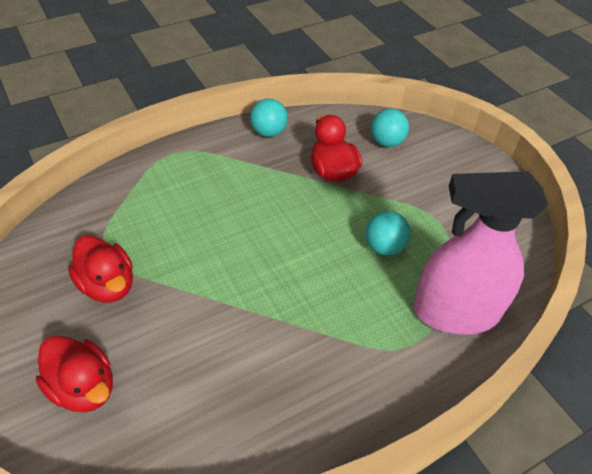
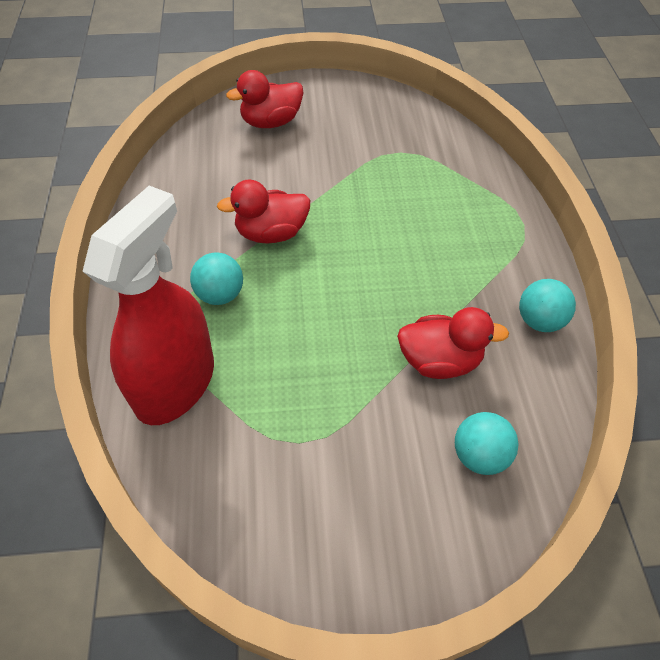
camera: 115 degrees right, 5 degrees up
(108, 285) = (358, 147): red duck -> red duck (271, 233)
(384, 247) = (295, 360): turquoise ball -> turquoise ball (220, 295)
(455, 312) = (175, 384): pink spray bottle -> red spray bottle

